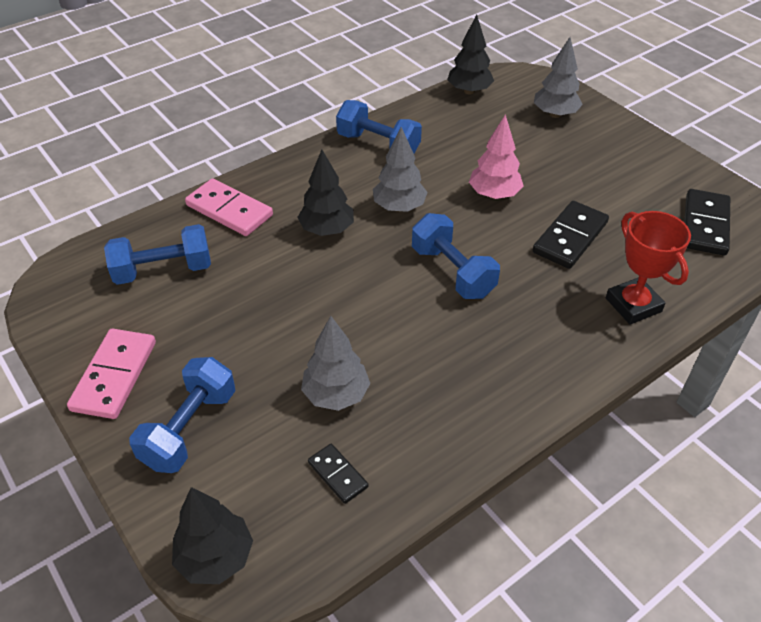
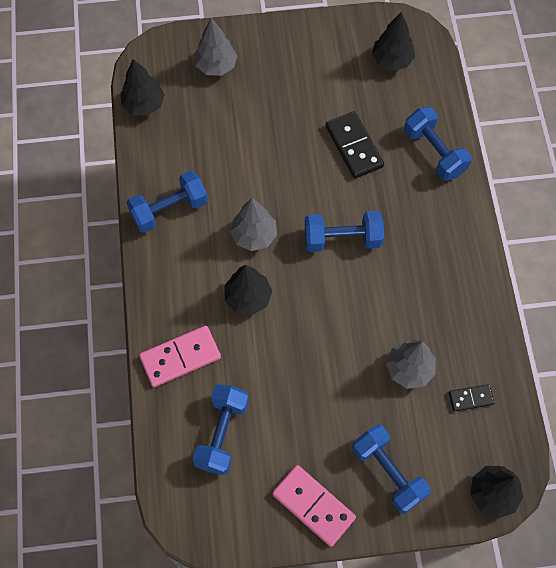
camera: 60 degrees left, 20 degrees up
(494, 194) = (281, 165): pink tree -> none
(633, 305) = (434, 152): red trophy -> blue dumbbell
(705, 225) = (391, 60): black domino -> black tree

